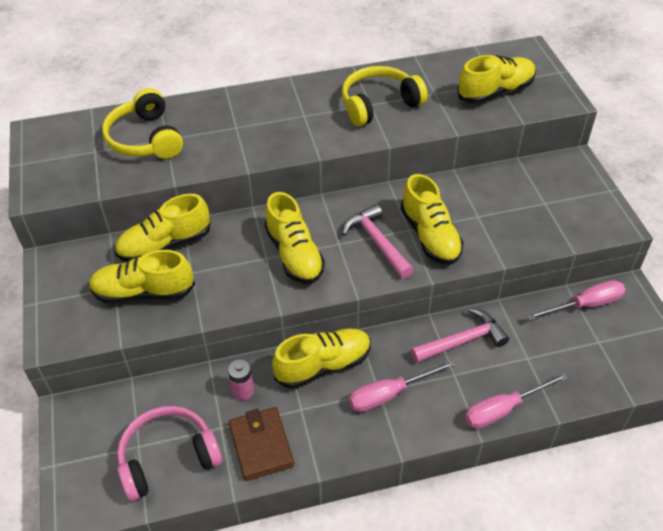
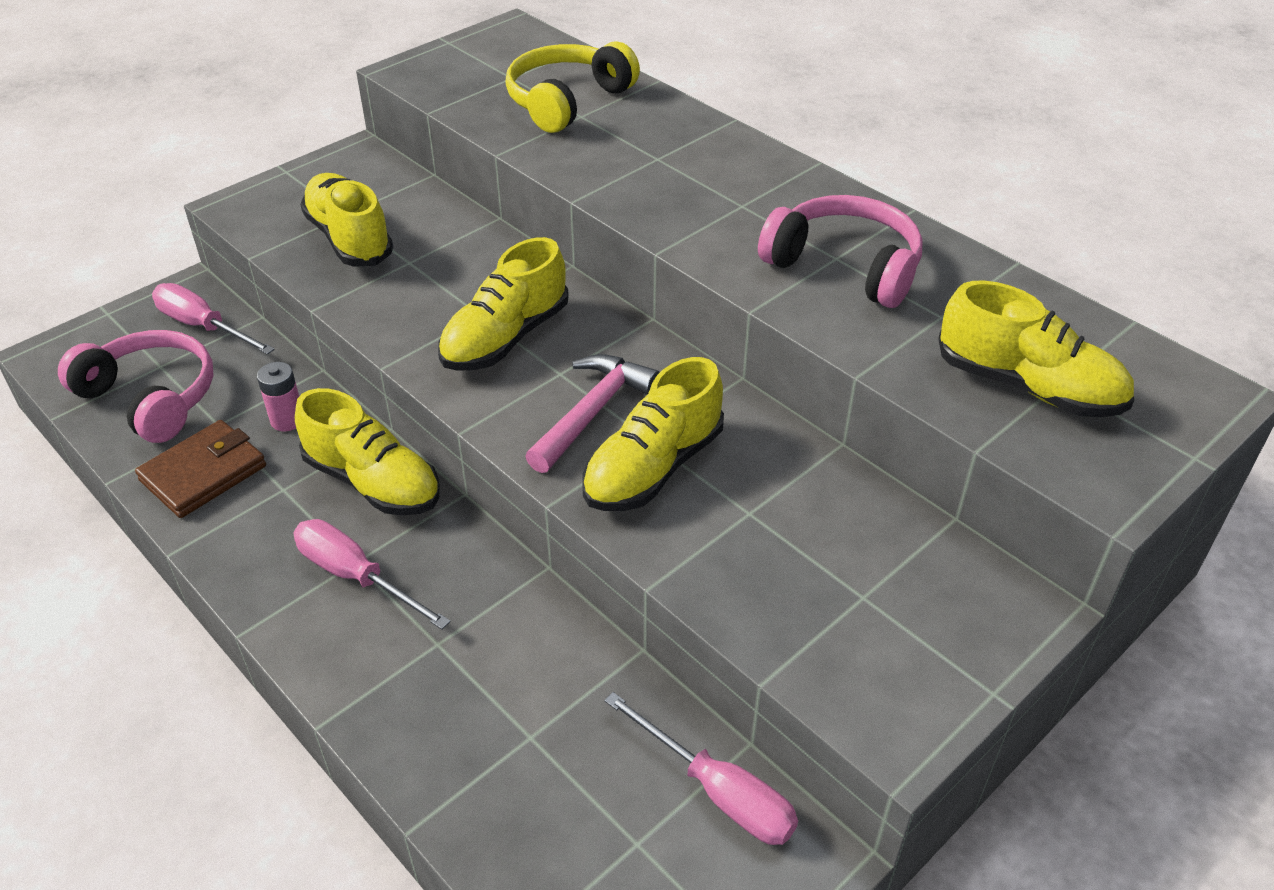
camera: 60 degrees right, 5 degrees down
(165, 245) = (443, 222): yellow shoe -> none
(379, 104) = (845, 266): yellow headphones -> pink headphones
(462, 341) = (515, 630): pink hammer -> none
(503, 409) = (396, 737): pink screwdriver -> pink screwdriver (203, 326)

